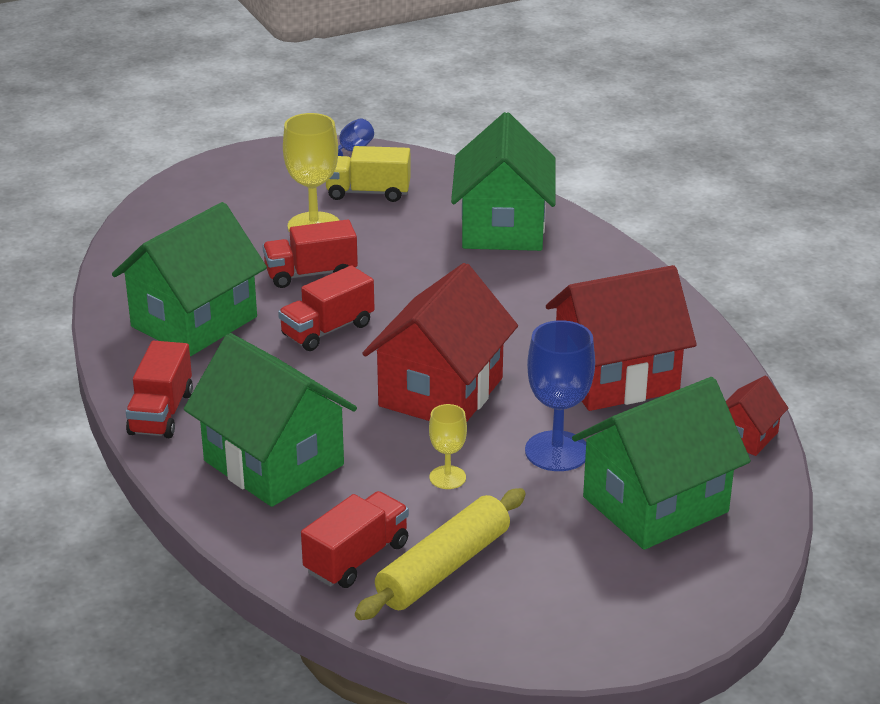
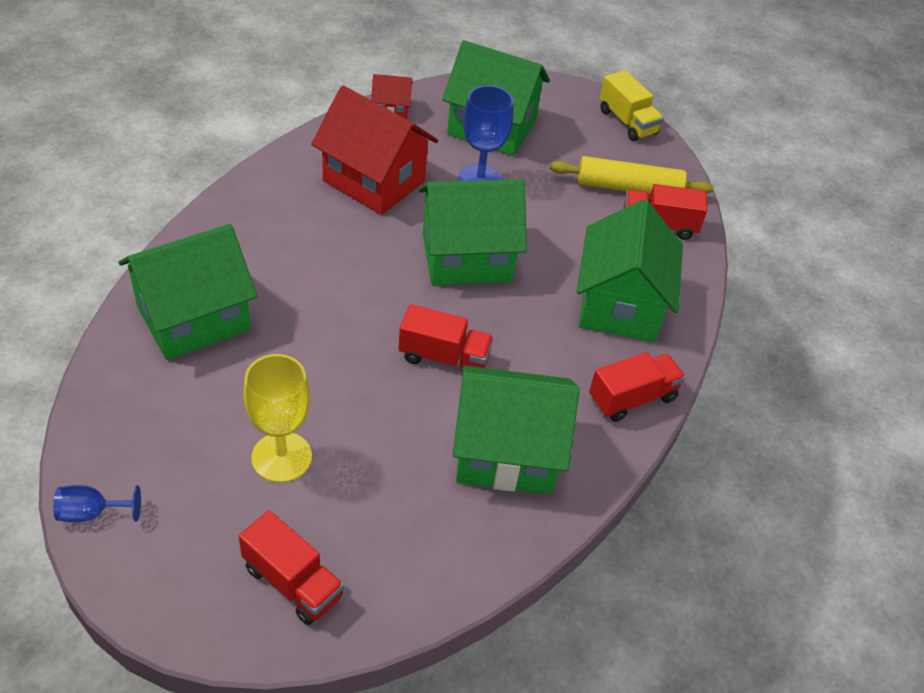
camera: 130 degrees left, 15 degrees up
(311, 274) = (369, 413): red truck -> red truck (292, 582)
(368, 193) = (184, 448): yellow truck -> yellow truck (627, 122)
(441, 392) = (467, 257): red house -> green house
(447, 477) = (551, 218): yellow goblet -> none

